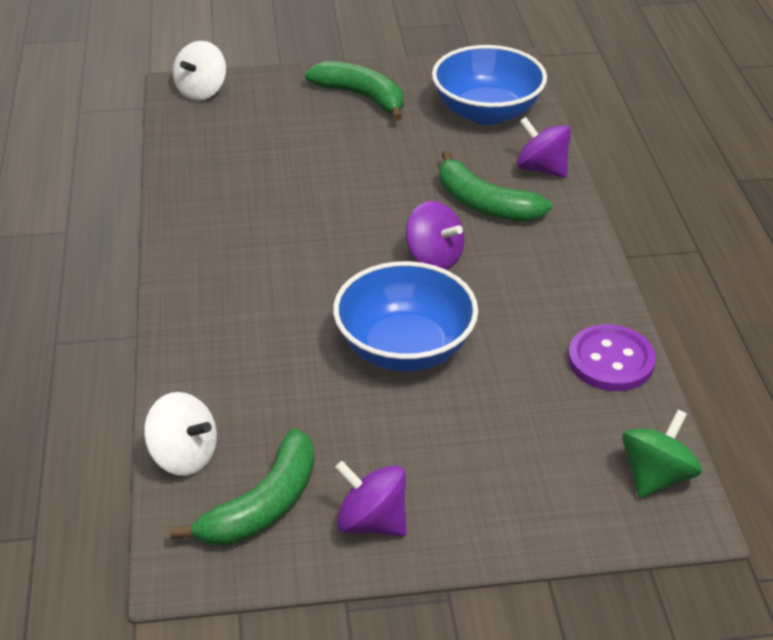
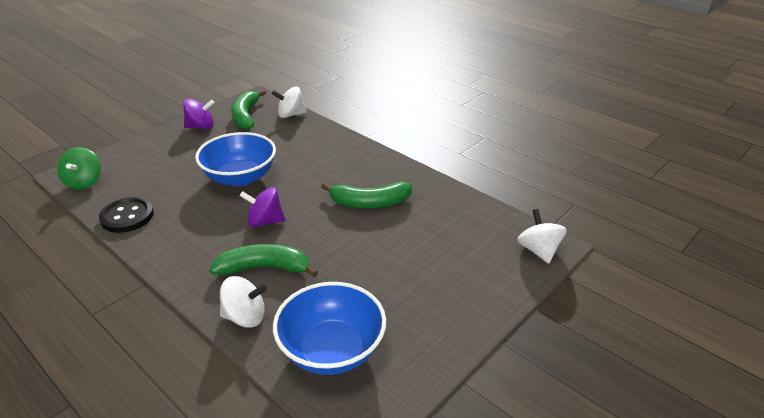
camera: 140 degrees right, 5 degrees down
(362, 97) = (437, 308): green banana -> green banana (370, 203)
(541, 169) = (245, 317): purple spinning top -> white spinning top
(610, 360) = (127, 216): purple button -> black button

